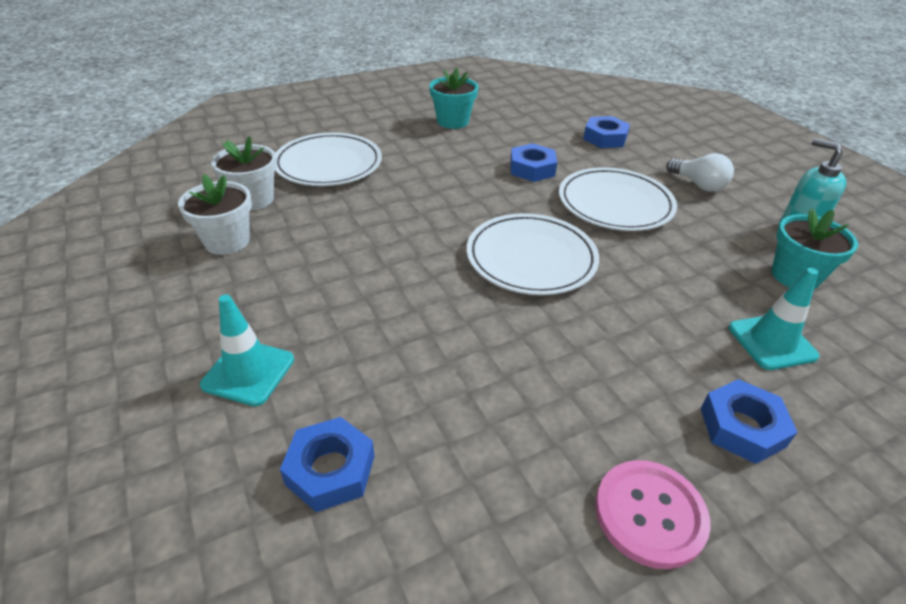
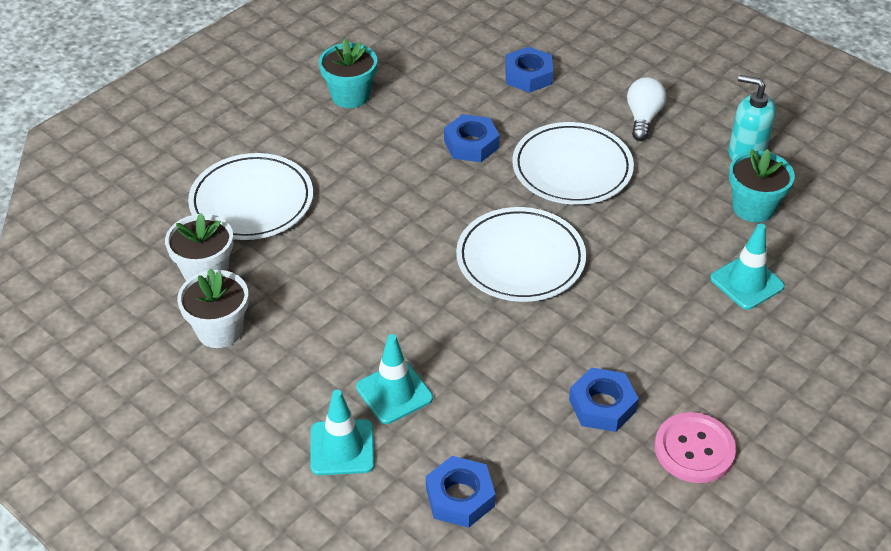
camera: 20 degrees left, 5 degrees up
(337, 336) = (394, 392): none -> turquoise traffic cone
(698, 184) = (643, 118): white light bulb -> white light bulb turned 105 degrees counterclockwise
(742, 427) = (740, 364): blue nut -> blue nut (602, 405)

